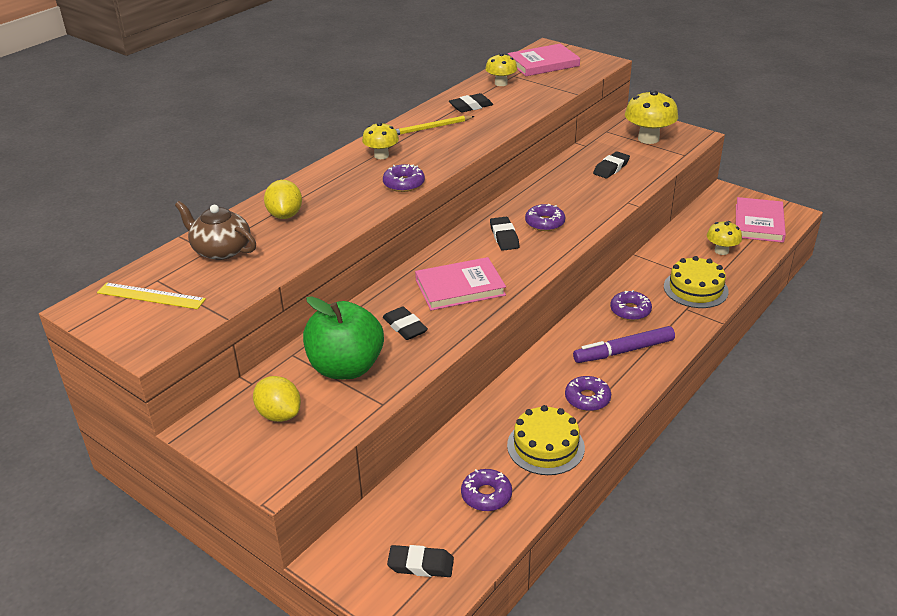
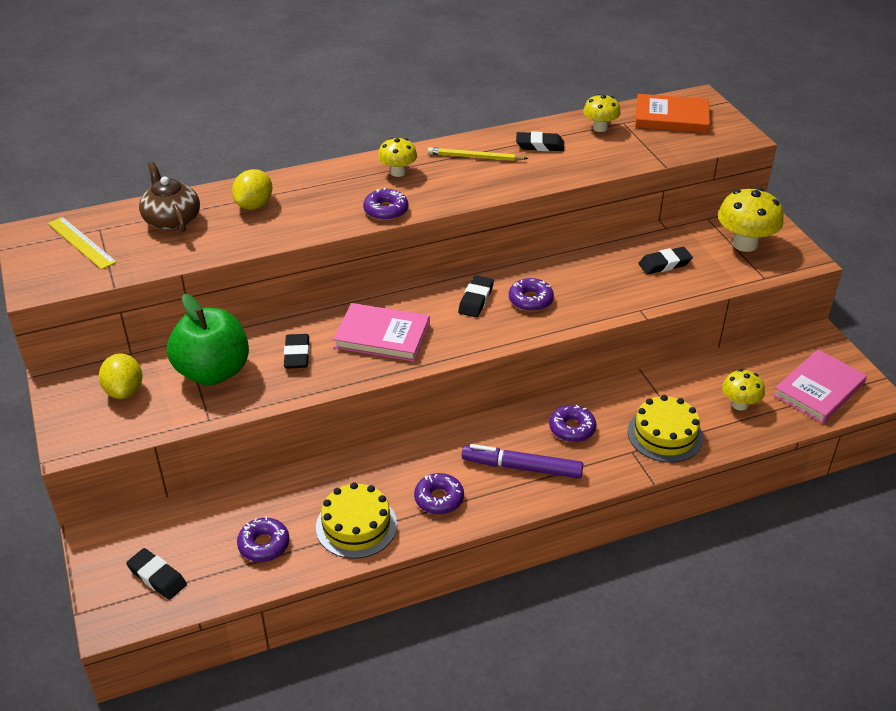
camera: 30 degrees right, 5 degrees up
(543, 63) = (671, 118): pink book -> orange book

